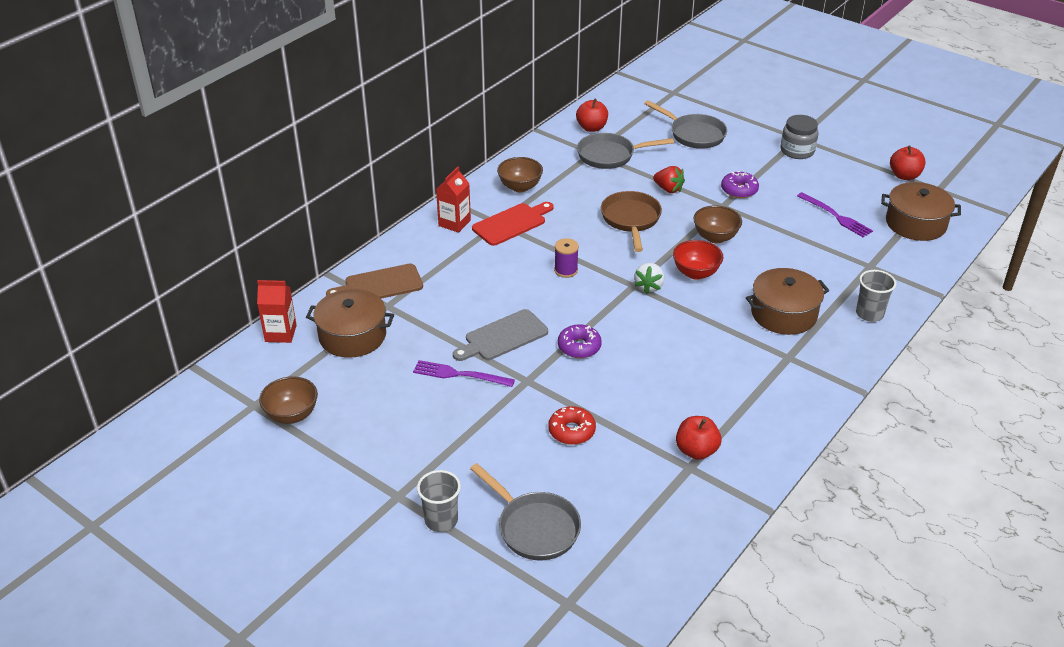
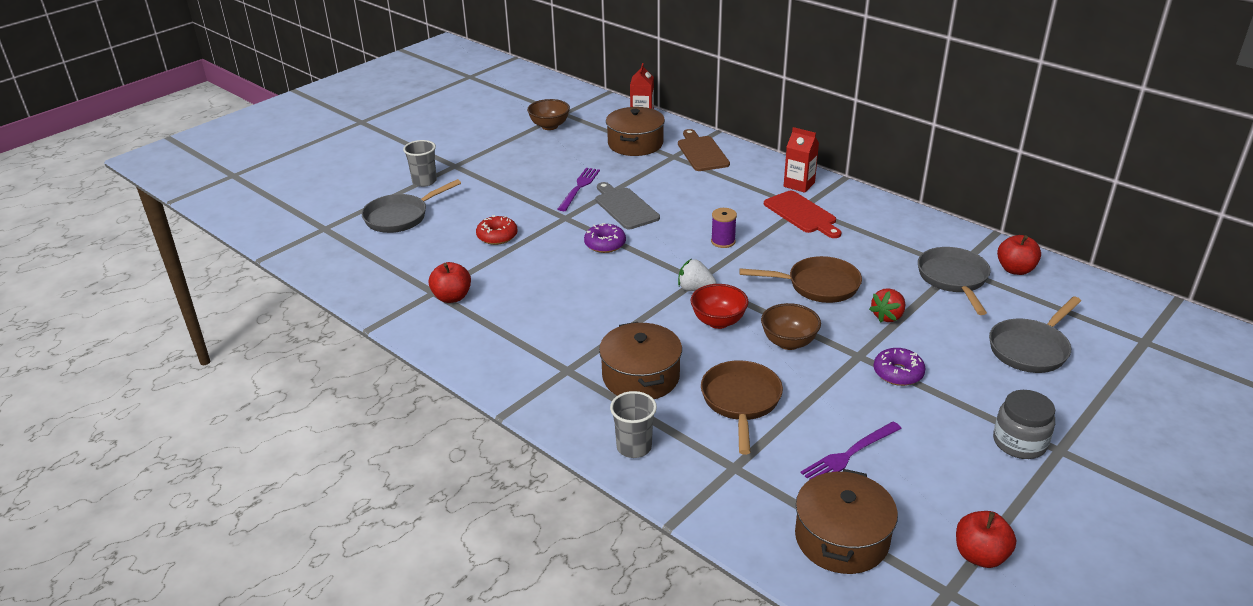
camera: 95 degrees right, 5 degrees down
(520, 187) = (870, 220): brown bowl -> none
(797, 262) = (741, 401): none -> brown pan

